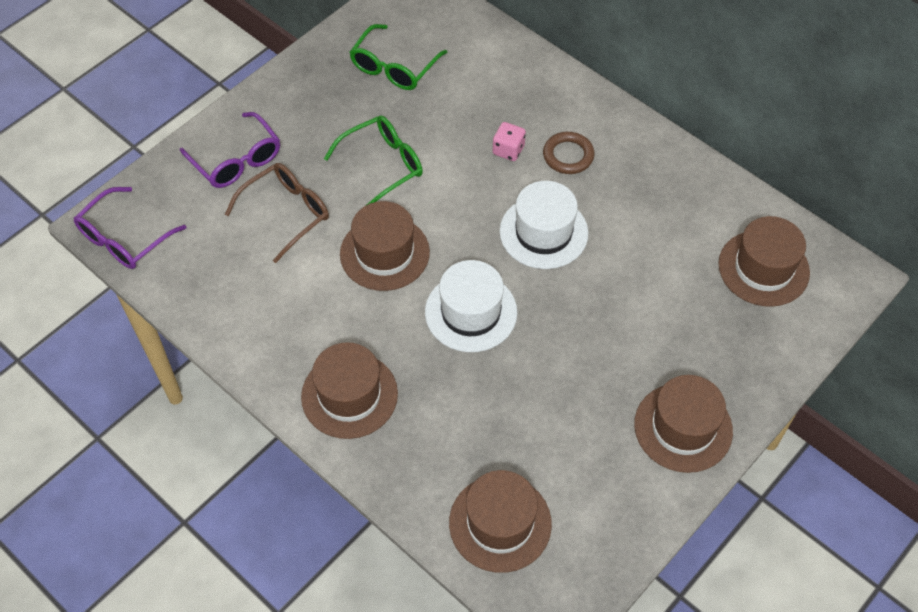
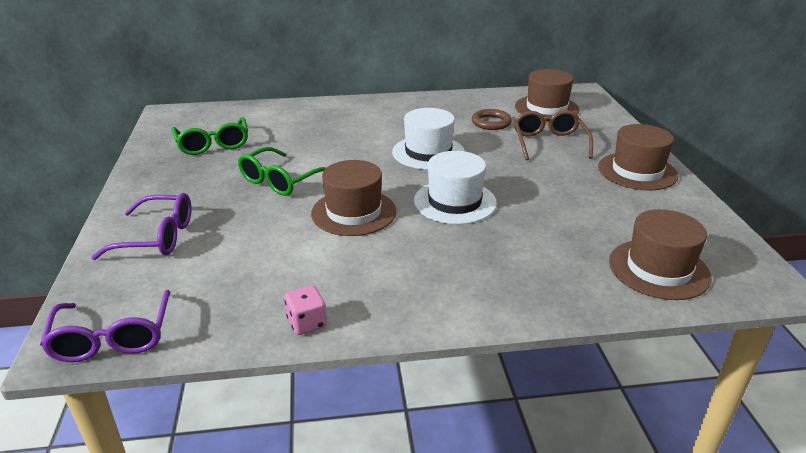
camera: 50 degrees left, 25 degrees down
(287, 213) = (247, 237): brown glasses -> brown glasses (549, 143)
(349, 395) = (461, 286): brown hat -> none
(383, 165) = (280, 181): green glasses -> green glasses turned 150 degrees counterclockwise
(508, 150) = (348, 137): pink dice -> pink dice (307, 323)
(568, 155) = (384, 123): brown ring -> brown ring (491, 123)

